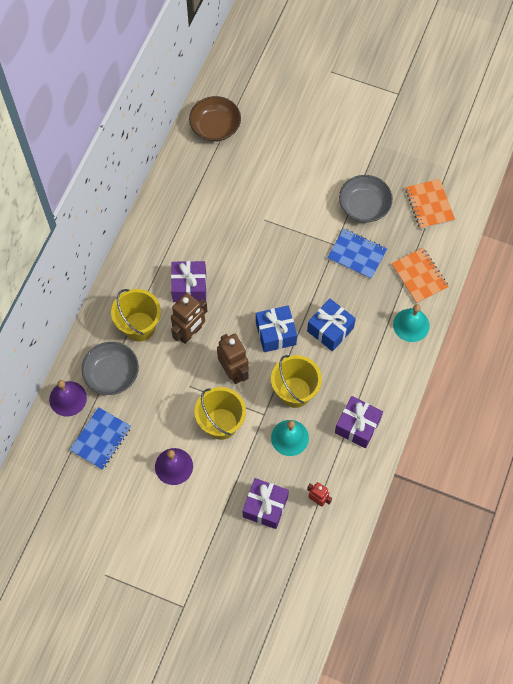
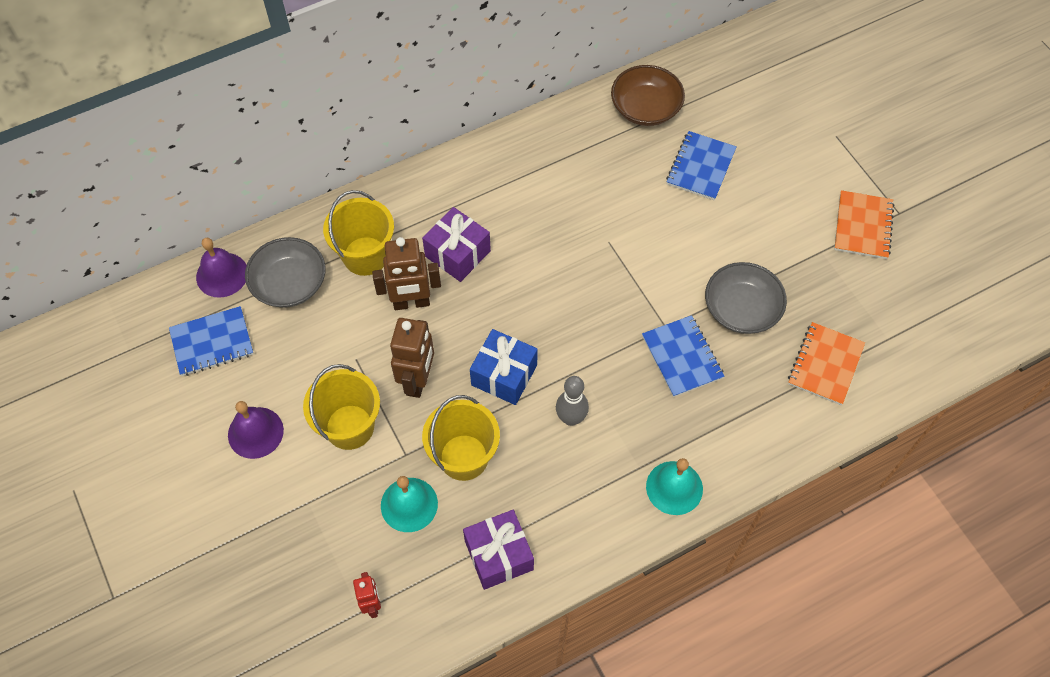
camera: 40 degrees right, 5 degrees down
(265, 507) = (307, 561): purple gift -> none
(275, 141) = (700, 167): none -> blue notebook
(330, 329) = (571, 418): blue gift -> grey bowling pin
(419, 276) = (737, 438): orange notebook -> orange notebook (863, 226)

